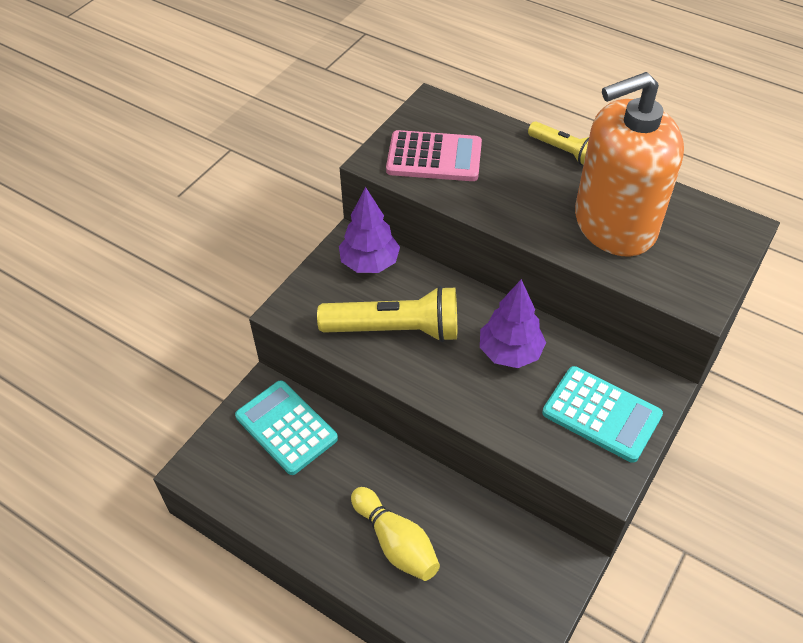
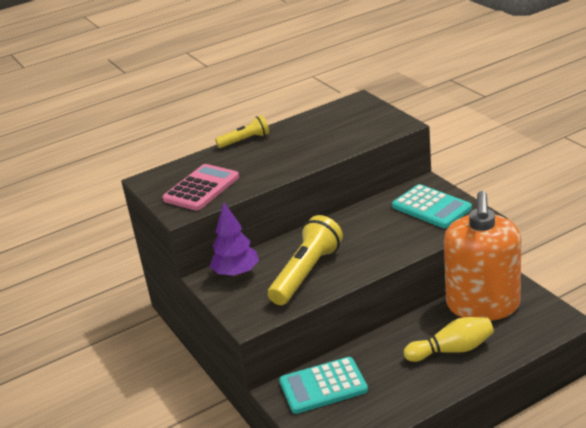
camera: 60 degrees left, 20 degrees down
(510, 352) = (361, 230): purple tree -> none
(601, 414) = (431, 207): turquoise calculator -> turquoise calculator turned 75 degrees clockwise
(614, 224) = (322, 137): orange soap dispenser -> orange soap dispenser (483, 305)

